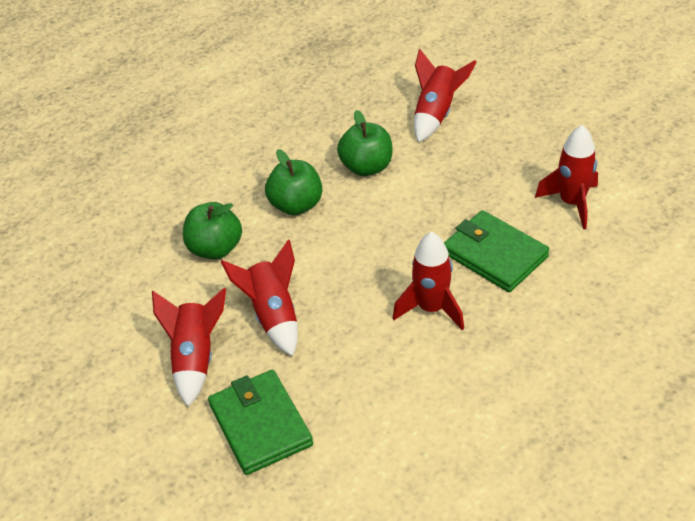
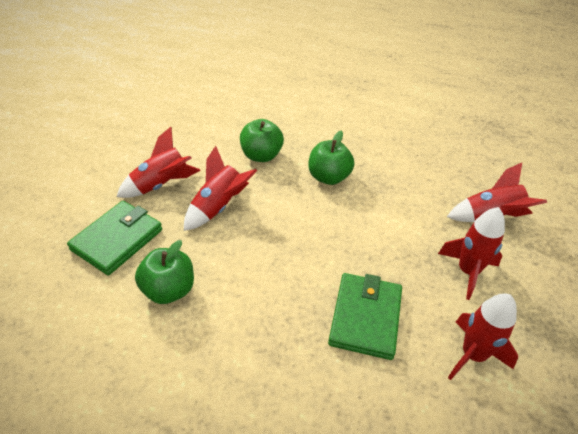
camera: 55 degrees right, 0 degrees up
(366, 167) = (396, 199): green apple -> green apple (169, 290)
(431, 309) = (278, 296): red rocket -> red rocket (467, 272)

